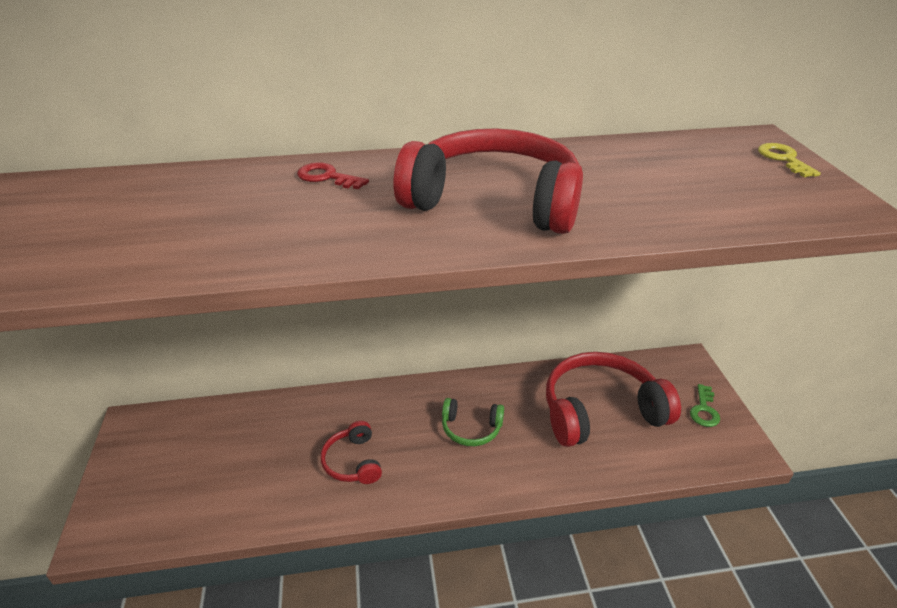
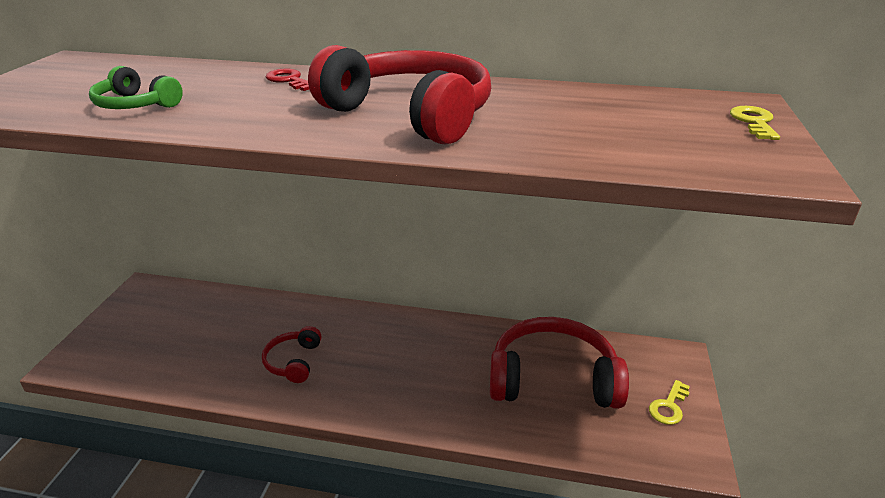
camera: 20 degrees right, 5 degrees down
(471, 429) = (414, 362): green headphones -> green headphones (135, 105)
(704, 410) = (669, 406): green key -> yellow key

